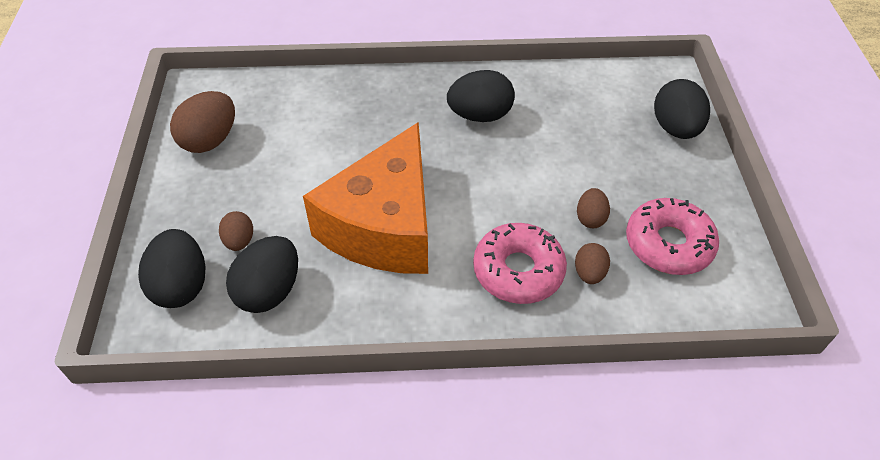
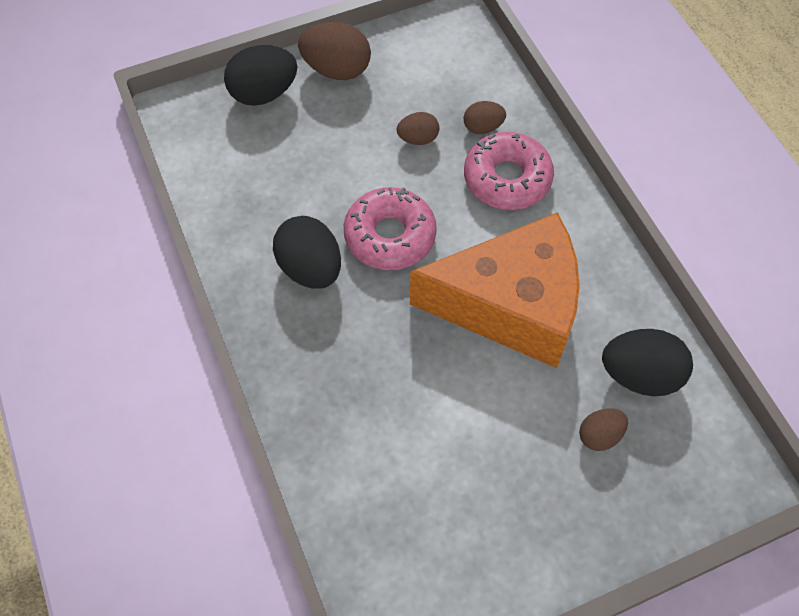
camera: 110 degrees left, 10 degrees up
(181, 286) = (680, 463): black egg -> none
(210, 140) = (475, 555): brown egg -> brown egg (337, 70)
(668, 244) = (421, 79): pink donut -> pink donut (390, 236)

